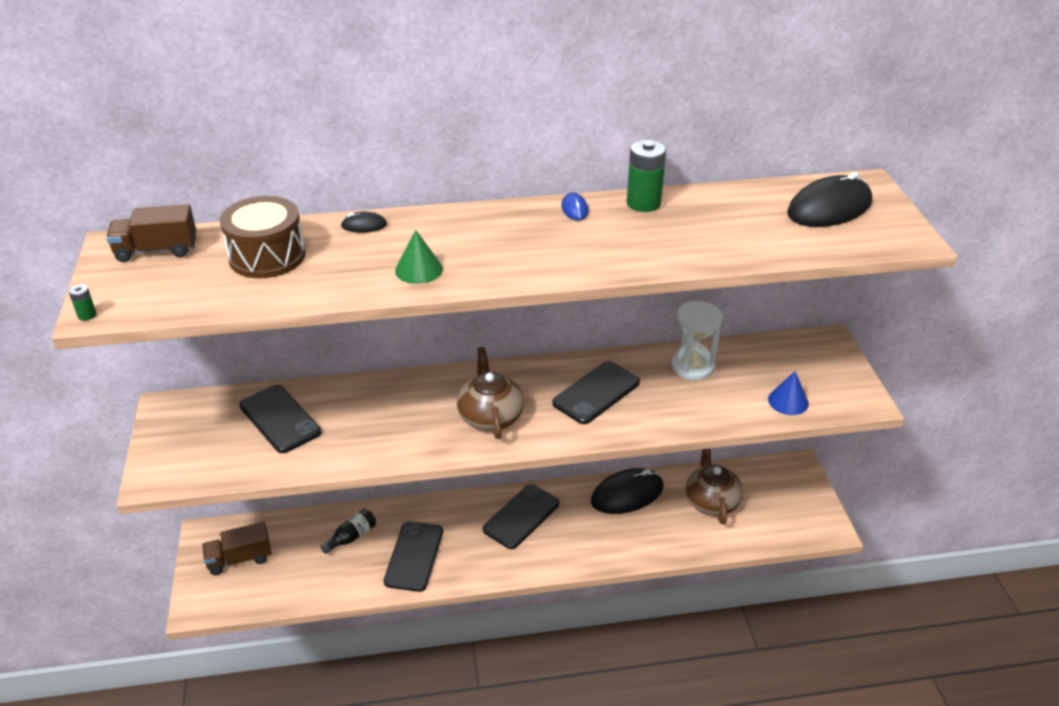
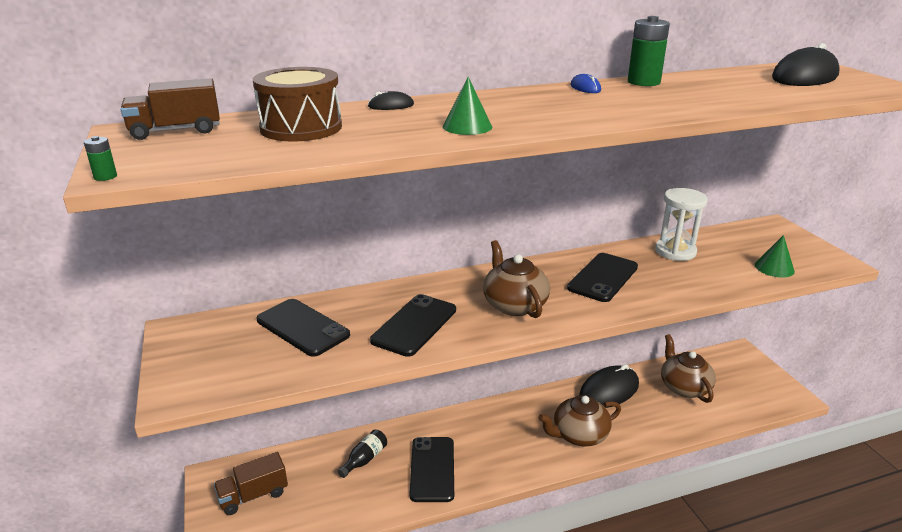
camera: 10 degrees left, 10 degrees down
(521, 516) = (522, 420): black phone -> black phone (414, 325)
(574, 540) = (579, 435): none -> brown teapot
(788, 401) = (774, 268): blue cone -> green cone

